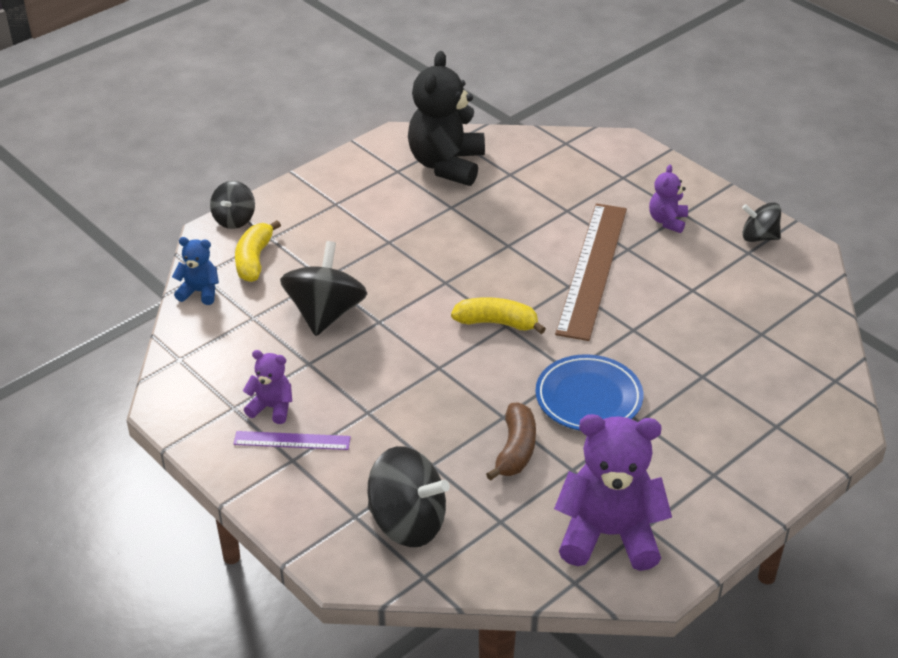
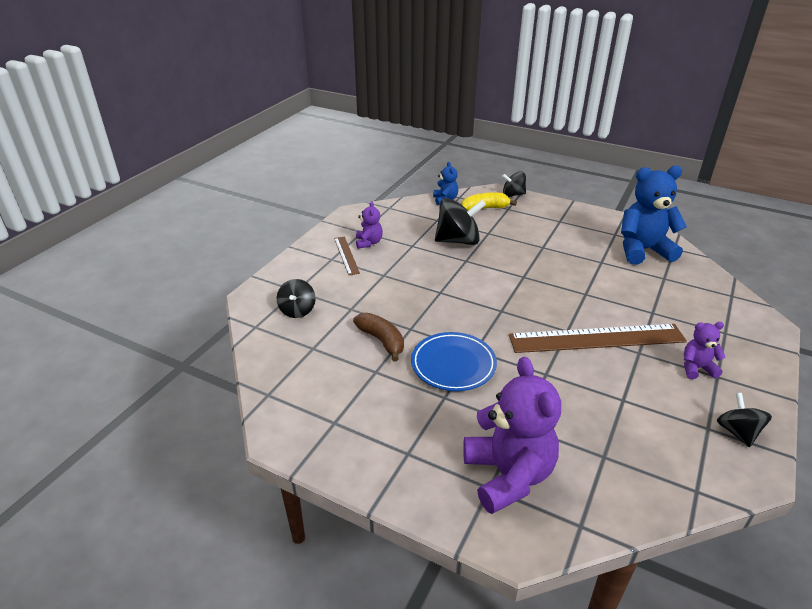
camera: 70 degrees right, 5 degrees down
(292, 440) = (346, 255): purple ruler -> brown ruler
(407, 523) = (297, 310): black spinning top -> black spinning top, size x0.59
(446, 165) = (643, 250): black teddy bear -> blue teddy bear
(496, 323) = (500, 306): yellow banana -> none
(515, 450) = (381, 340): brown banana -> brown banana turned 120 degrees counterclockwise
(609, 535) = (318, 403): purple teddy bear -> purple teddy bear (508, 475)

